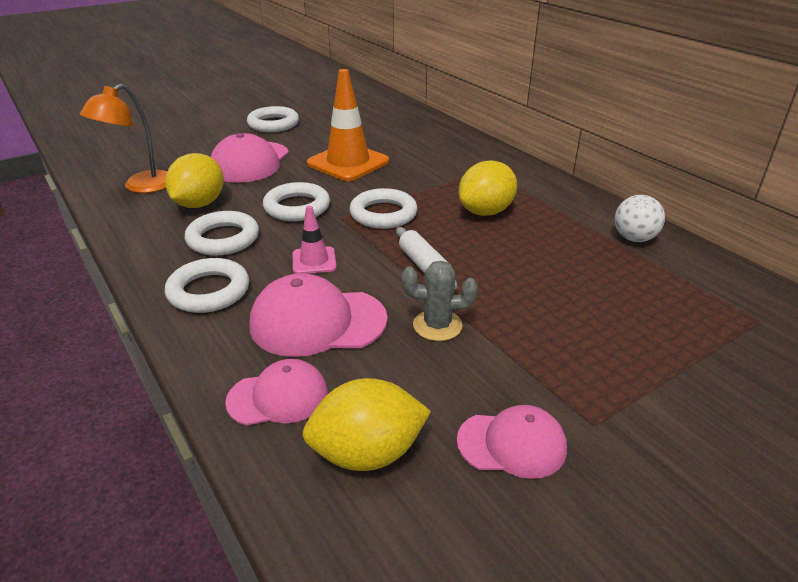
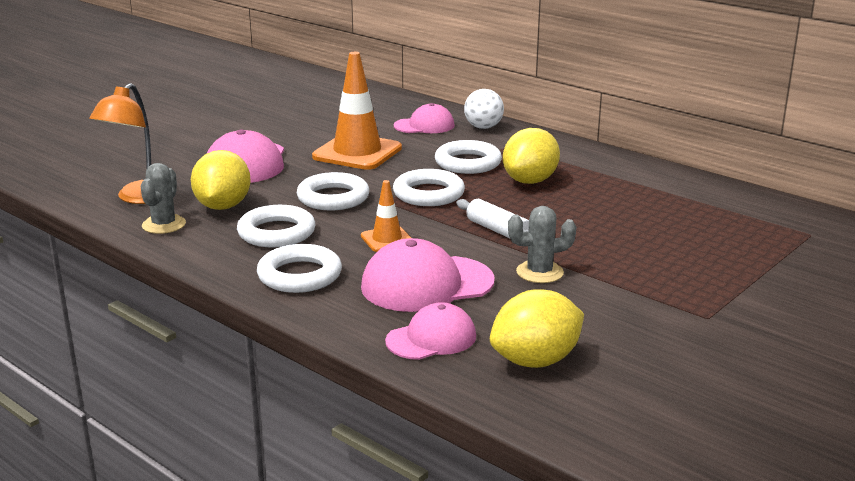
camera: 15 degrees left, 10 degrees down
(138, 217) = (164, 225): none -> grey cactus
(273, 124) = (241, 123): white ring -> white ring (468, 163)
(314, 261) = (387, 239): pink traffic cone -> orange traffic cone
(512, 444) = (649, 338): pink cap -> pink cap (424, 126)
(634, 238) = (680, 187): white ball -> white ball (483, 127)

